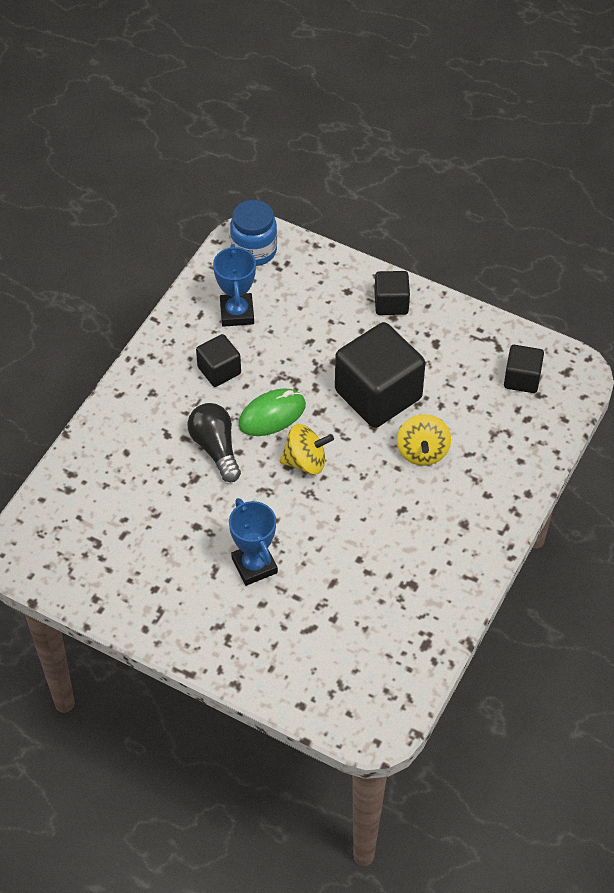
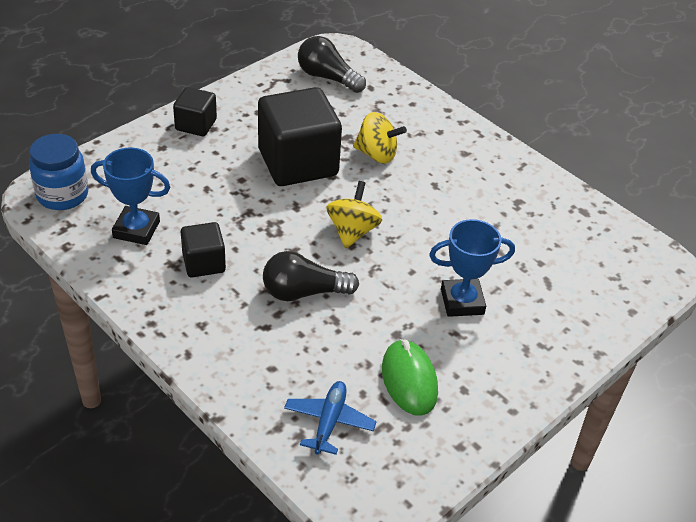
camera: 75 degrees left, 10 degrees down
(87, 505) = (329, 422): none -> blue plane
(272, 415) = (283, 239): green mouse -> green mouse (409, 380)
(522, 379) = (327, 77): black cube -> black light bulb

